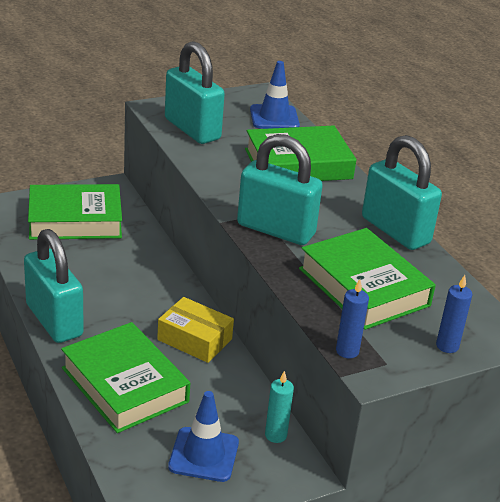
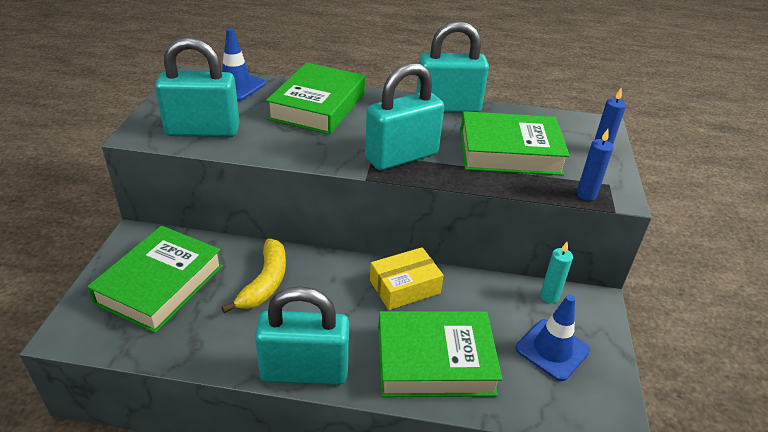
camera: 55 degrees left, 5 degrees up
(125, 265) = (265, 282): none -> yellow banana

